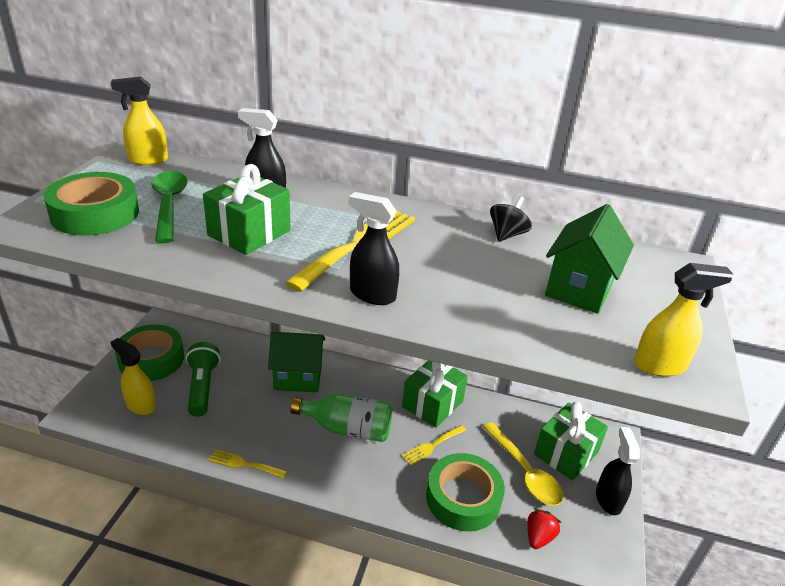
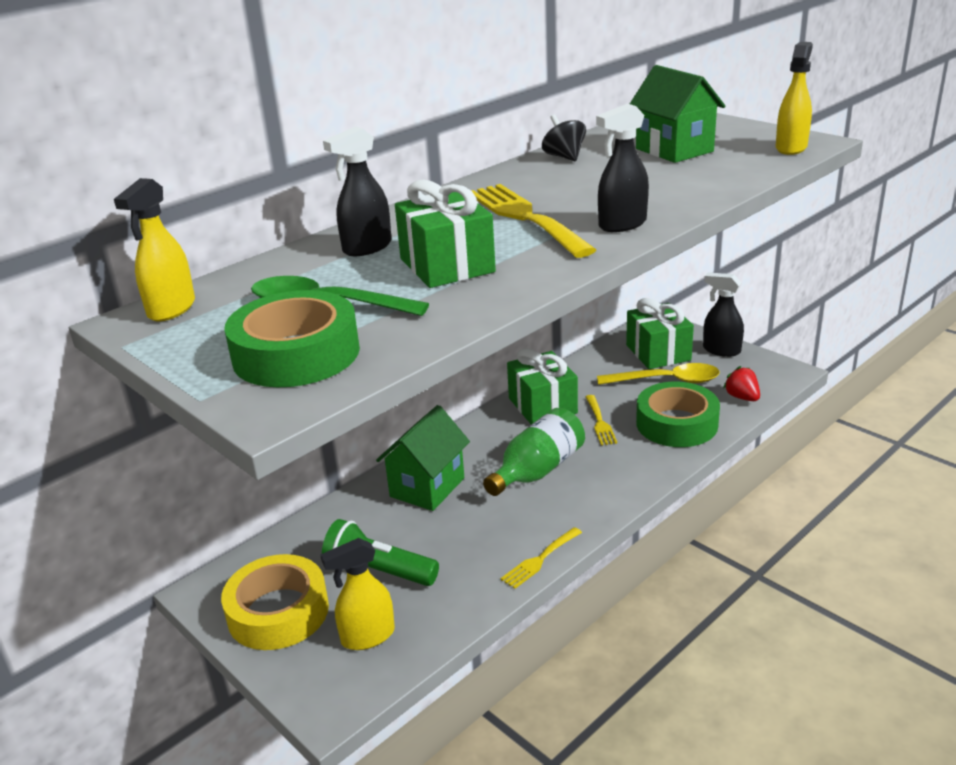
camera: 55 degrees left, 5 degrees down
(151, 359) = (278, 612): green tape -> yellow tape

